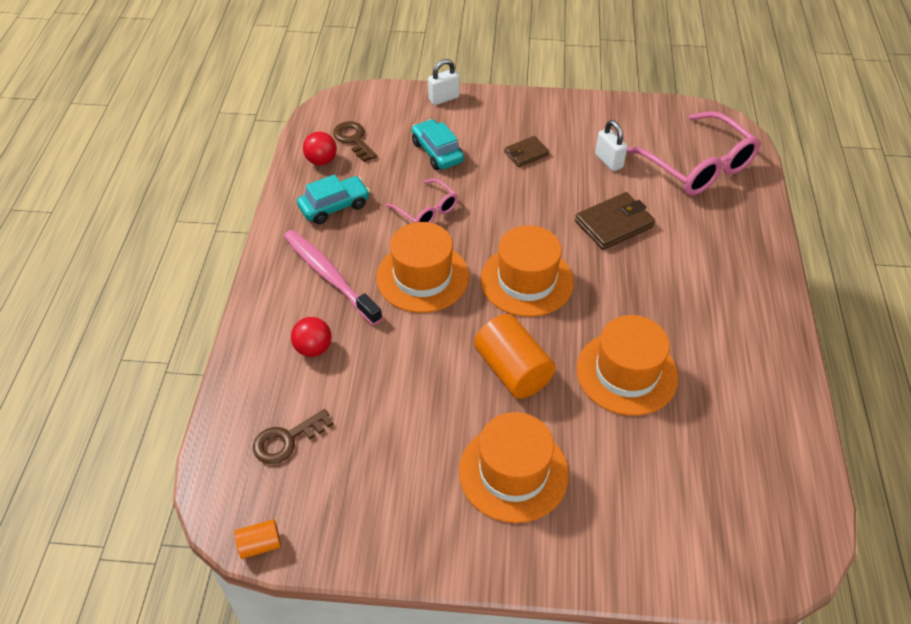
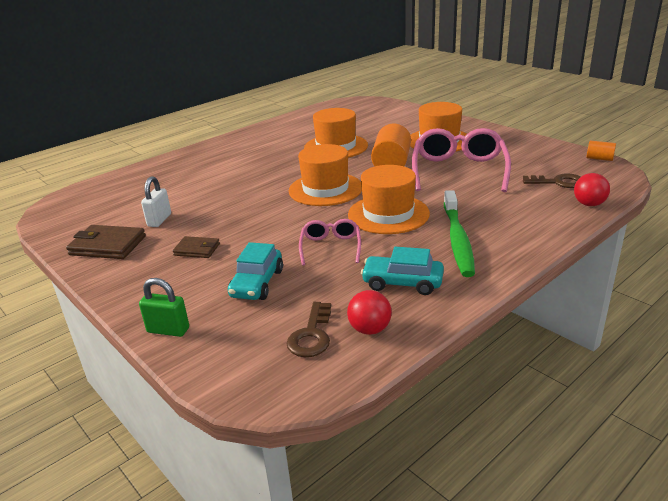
camera: 135 degrees left, 20 degrees down
(313, 348) = (507, 209): red ball -> red ball (589, 204)
(329, 276) = (457, 240): pink toothbrush -> green toothbrush
(444, 98) = (168, 330): white padlock -> green padlock
(614, 224) = (228, 191): brown wallet -> brown wallet (108, 245)
(697, 166) = (122, 195): pink glasses -> pink glasses (459, 170)

